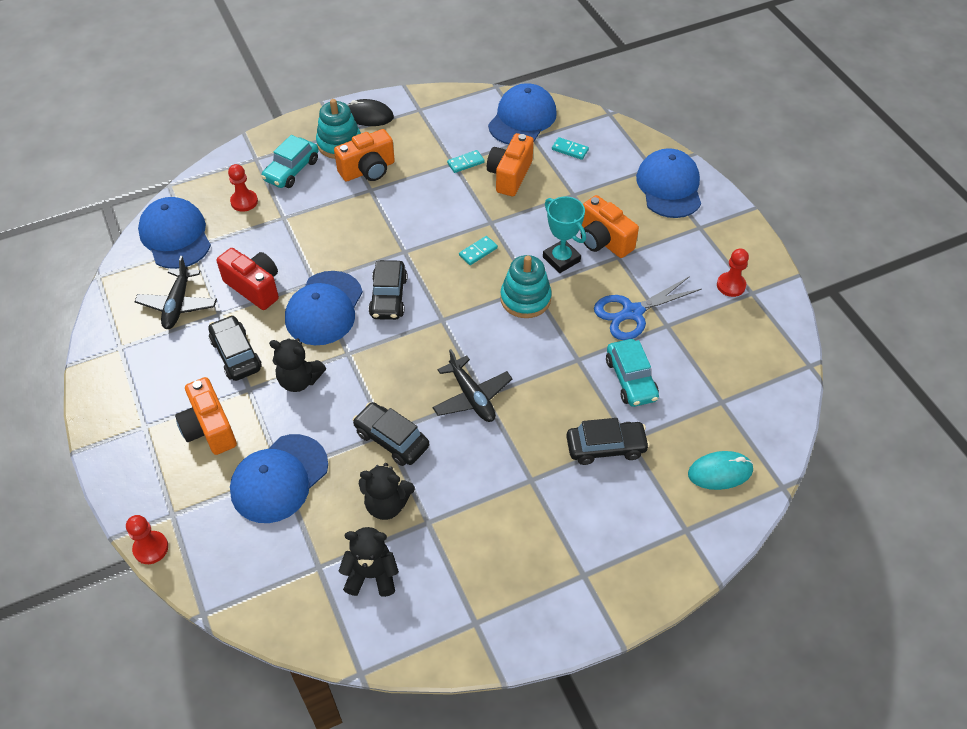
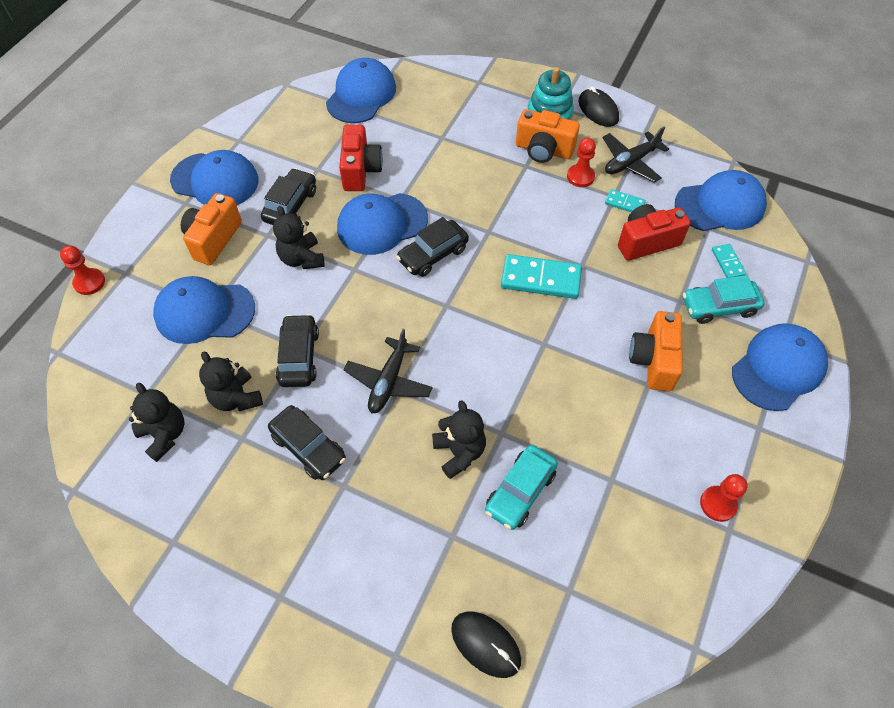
camera: 50 degrees right, 5 degrees up
(145, 390) = (215, 180): none -> blue cap
(178, 304) = (303, 141): black plane -> black plane (630, 162)
(244, 201) = (432, 106): red pawn -> red pawn (580, 177)
(291, 170) = (491, 108): turquoise car -> turquoise car (719, 307)
(478, 252) = (540, 279): turquoise domino -> turquoise domino, size x1.94
(509, 175) = (646, 242): orange camera -> red camera
(525, 299) = (526, 347): turquoise stacking toy -> none
(561, 259) = (597, 343): turquoise trophy -> none
(570, 393) = (459, 452): none -> black teddy bear
(606, 447) = (427, 522): black car -> black car (308, 447)
(632, 312) = (597, 440): blue scissors -> none
(720, 472) = (485, 644): turquoise mouse -> black mouse

